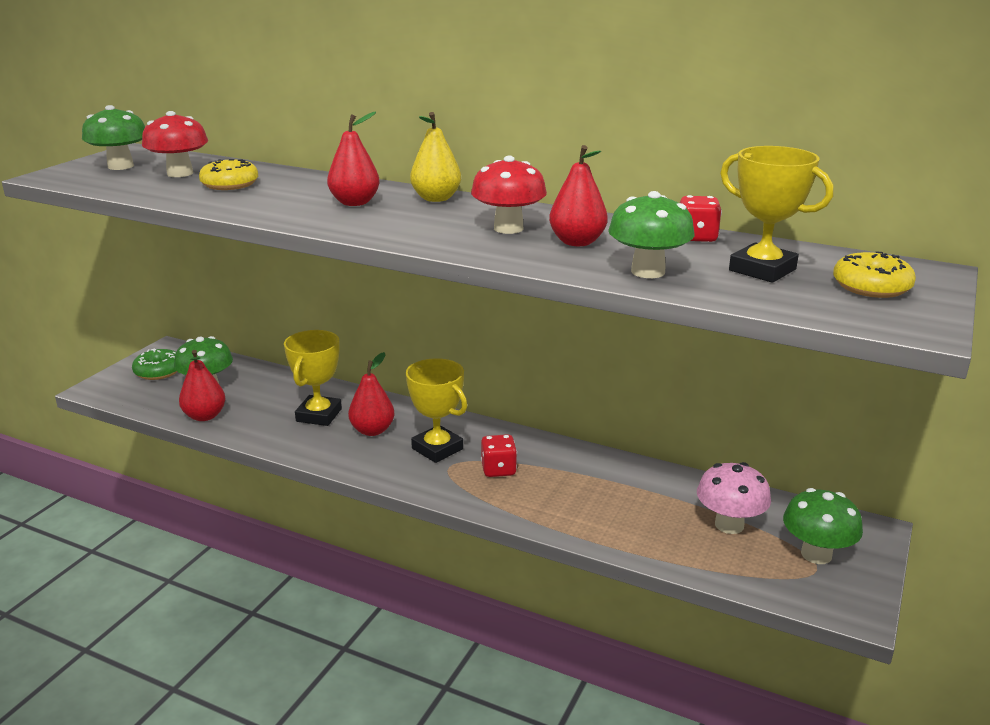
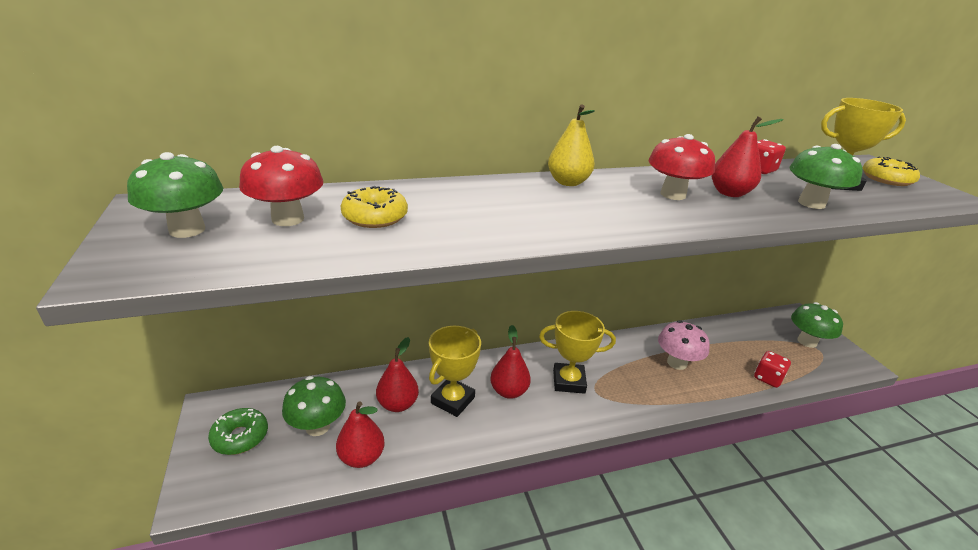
camera: 45 degrees left, 5 degrees up
(319, 415) = (453, 400): yellow trophy -> yellow trophy turned 60 degrees clockwise
(355, 203) = (527, 204): red pear -> red pear (397, 404)
(498, 469) = (623, 376): red dice -> red dice (767, 378)
(729, 525) = (759, 345): pink mushroom -> pink mushroom (677, 363)

